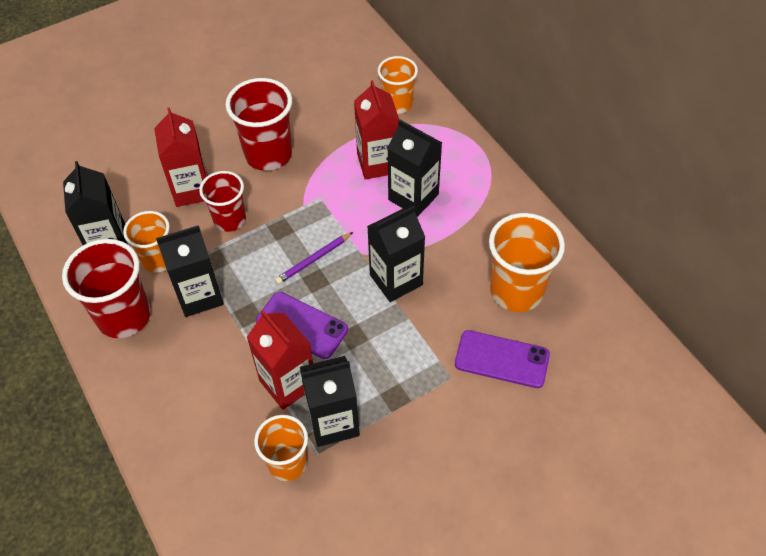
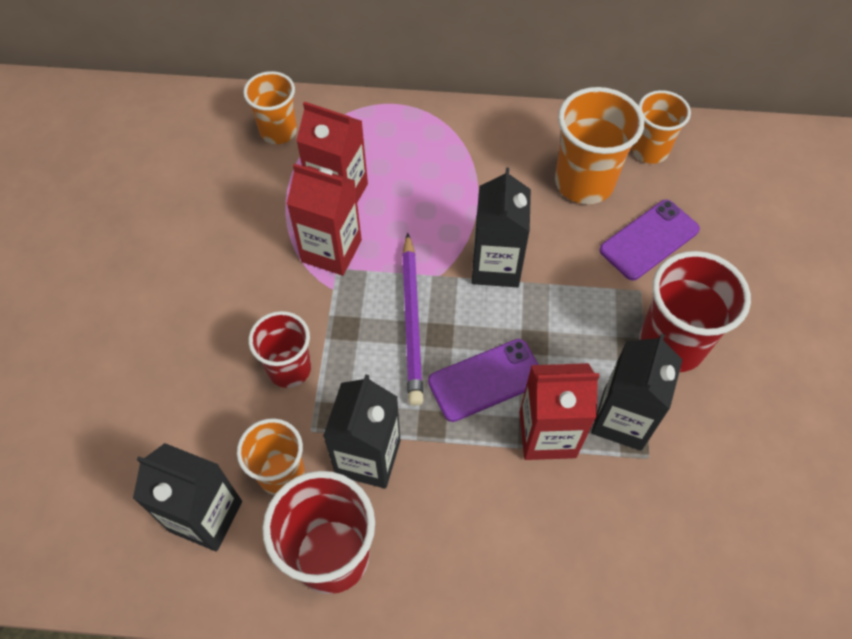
camera: 55 degrees left, 5 degrees up
(191, 190) = (210, 383): red carton -> red carton (331, 251)
(268, 154) = (233, 280): red cup -> red cup (671, 344)
(287, 463) = (642, 490): orange cup -> orange cup (649, 150)
(313, 260) = (412, 321): purple pencil -> purple pencil, size x1.62
(413, 197) = (408, 191): black carton -> none

